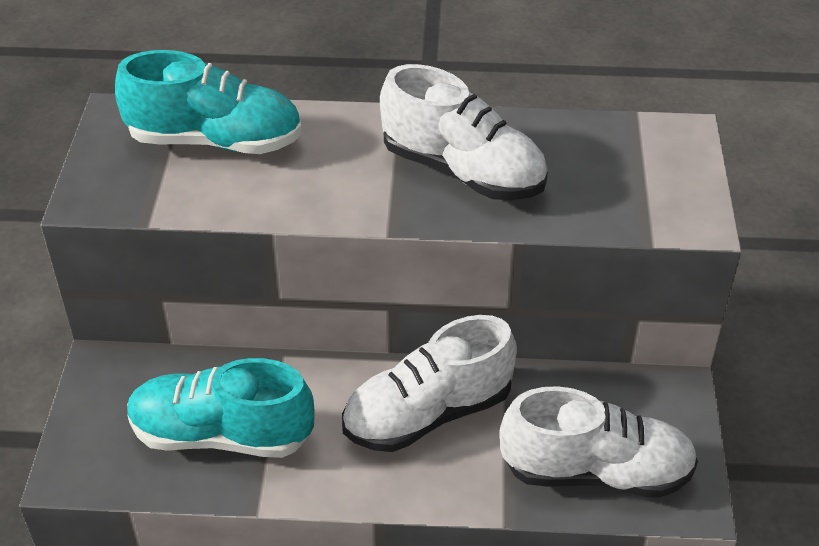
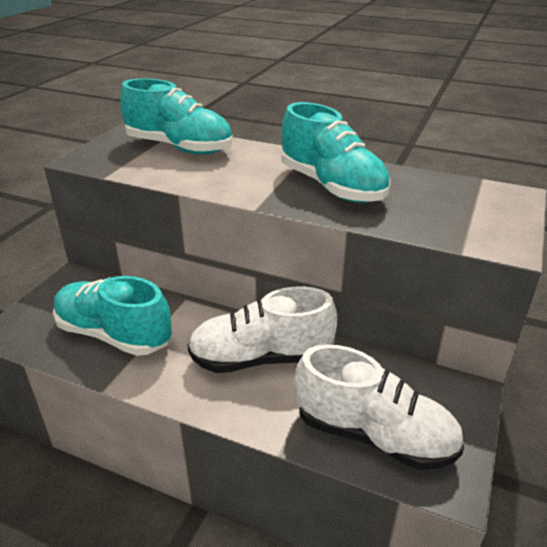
camera: 20 degrees right, 10 degrees down
(463, 171) = (331, 186): white shoe -> turquoise shoe

